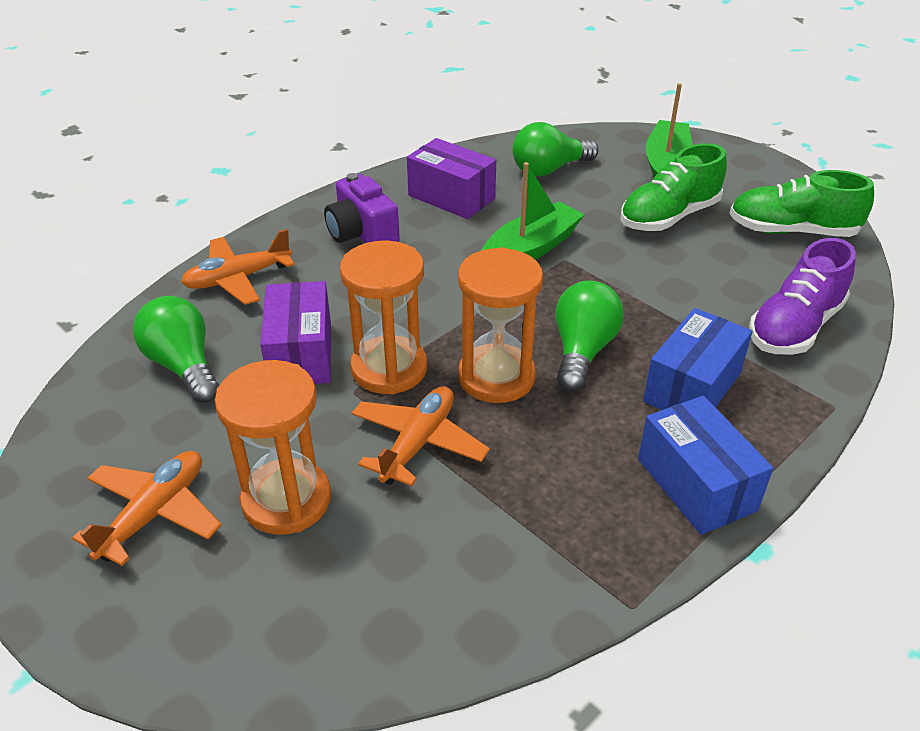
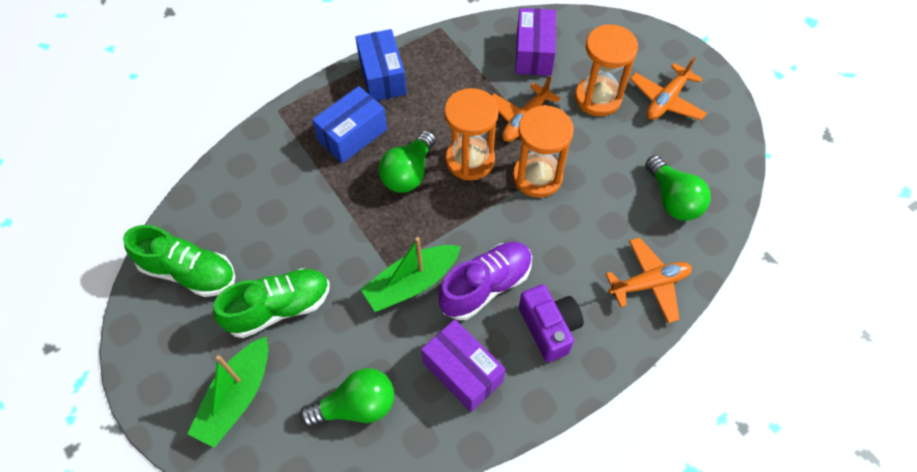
camera: 170 degrees left, 20 degrees up
(301, 354) = (595, 198): purple box -> purple box (533, 53)
(795, 327) = (258, 172): purple shoe -> purple shoe (486, 286)

